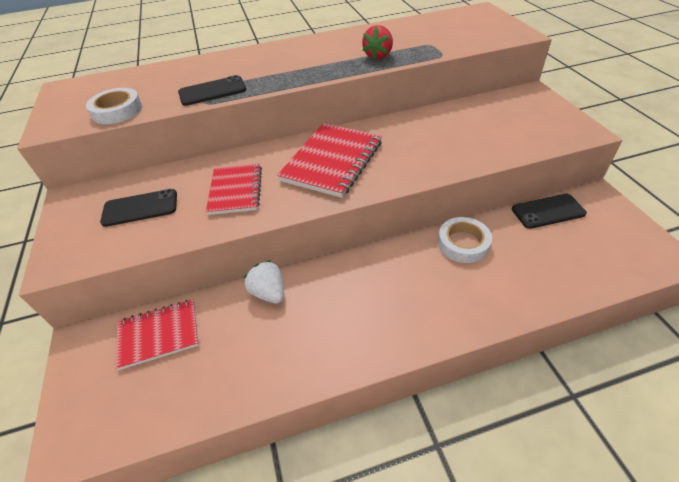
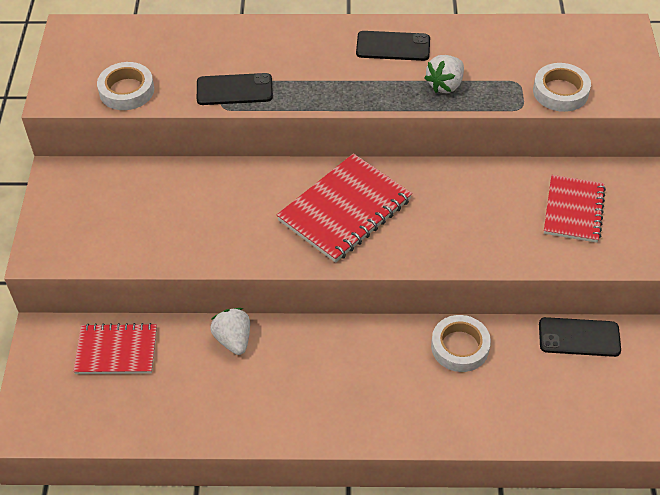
camera: 15 degrees right, 5 degrees up
(140, 208) = (127, 211): black phone -> black phone (393, 46)
(235, 190) = (229, 218): red notebook -> red notebook (573, 210)
(378, 56) = (445, 85): red strawberry -> white strawberry
(463, 42) = (560, 92): none -> white tape

